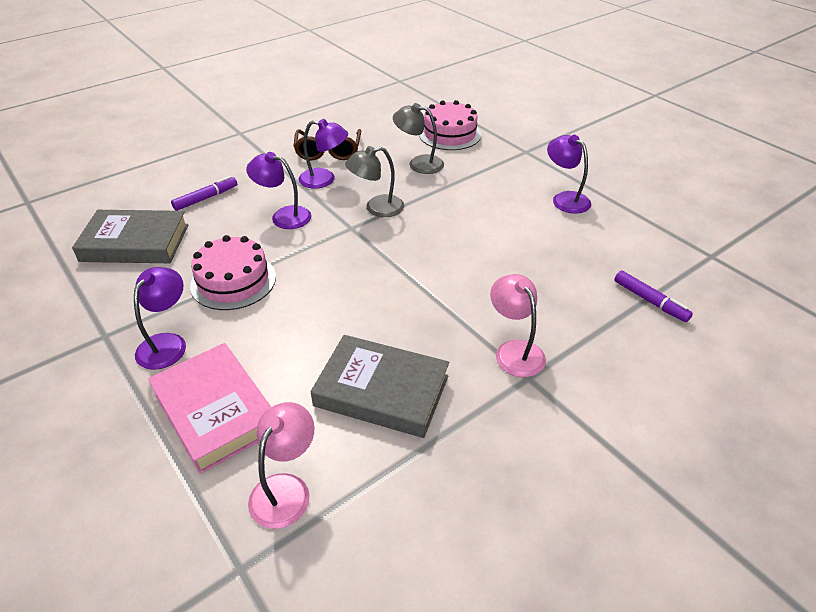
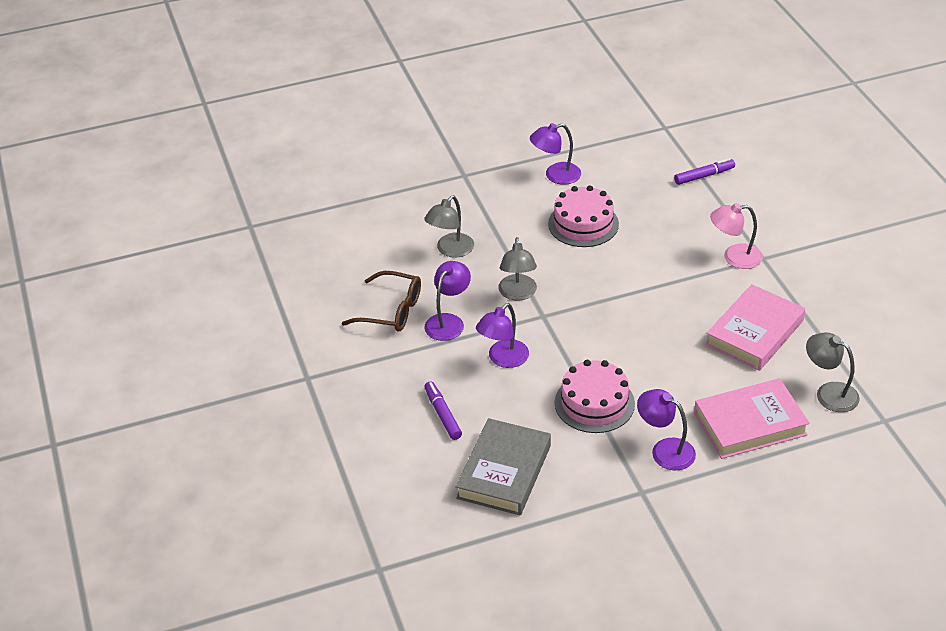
camera: 70 degrees left, 0 degrees up
(286, 489) = (829, 393): pink lamp -> grey lamp
(382, 391) = (754, 333): grey book -> pink book
(449, 134) = (402, 216): pink cake -> pink cake (583, 224)

